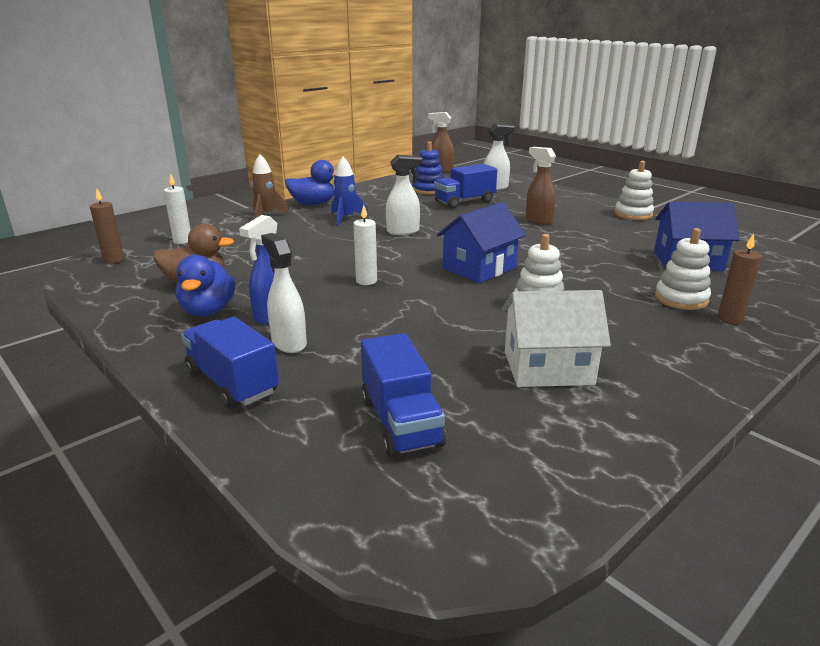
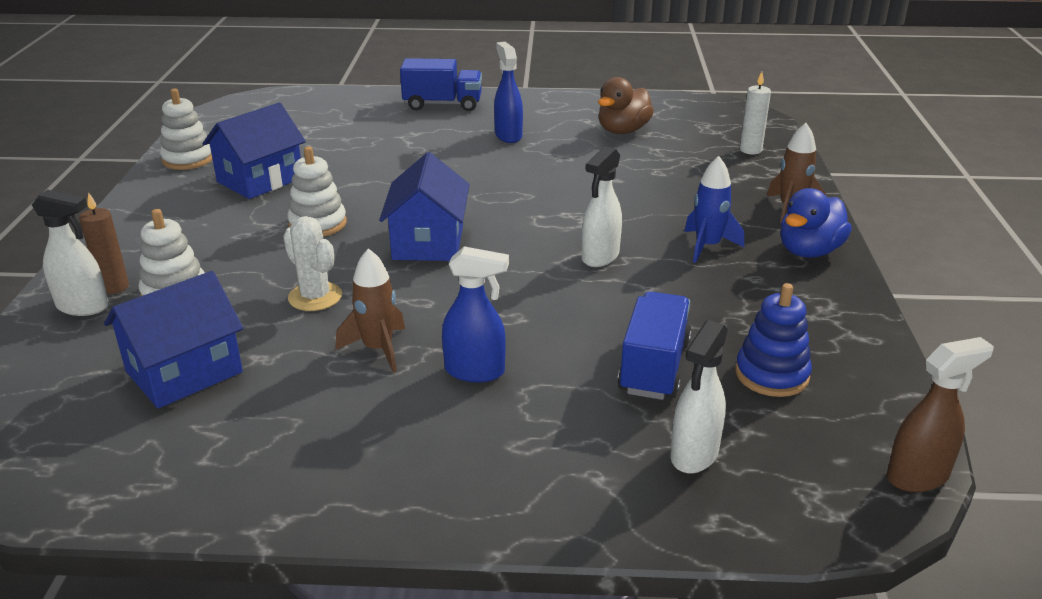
camera: 135 degrees right, 5 degrees up
(114, 260) = (733, 118): brown candle -> none
(208, 311) = (556, 122): blue duck -> none
(289, 343) = (458, 128): white spray bottle -> white spray bottle (83, 307)
(366, 281) = (503, 184): white candle -> none
(400, 422) = (319, 124): blue truck -> none
(538, 220) = (475, 371): brown spray bottle -> blue spray bottle
(548, 368) = (260, 180): white house -> blue house
(574, 238) = (378, 349): none -> brown rocket
(585, 267) = (315, 297): none -> white cactus
(633, 214) = (338, 487): white stacking toy -> white stacking toy (188, 159)

